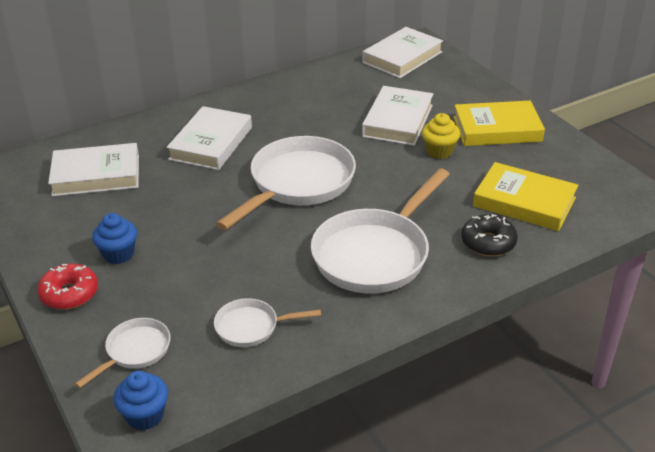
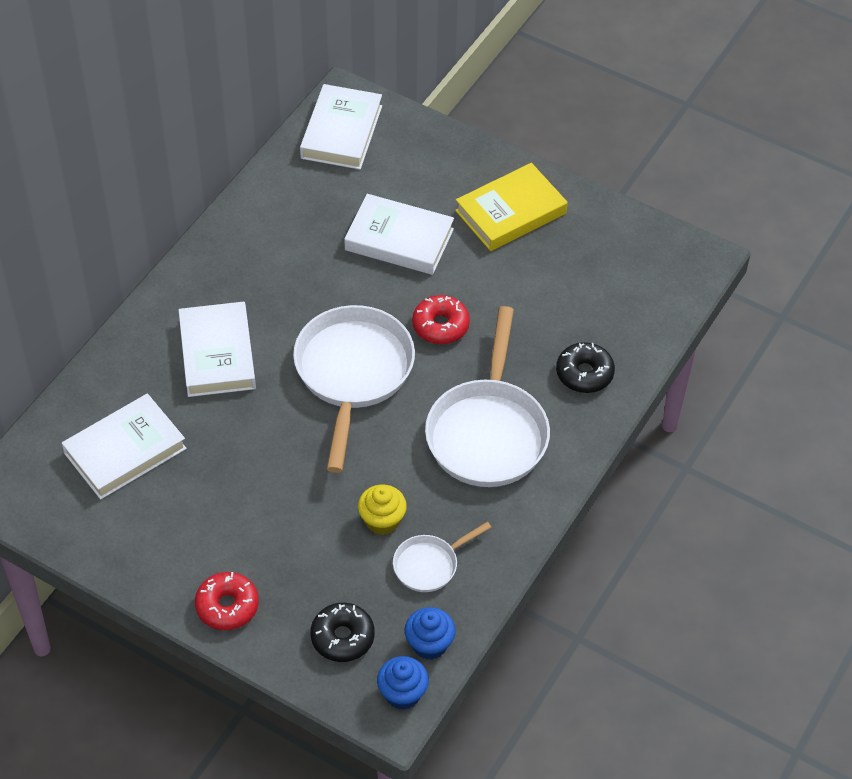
camera: 30 degrees left, 15 degrees up
(118, 254) = (237, 540): blue cupcake -> blue cupcake (429, 644)
(135, 351) = (342, 637): white pan -> black donut
(389, 177) = (440, 326): none -> red donut
(397, 121) = (399, 240): white book -> white book turned 60 degrees counterclockwise
(439, 151) = (470, 269): yellow cupcake -> yellow cupcake (382, 521)
(524, 202) = (591, 307): yellow book -> none

